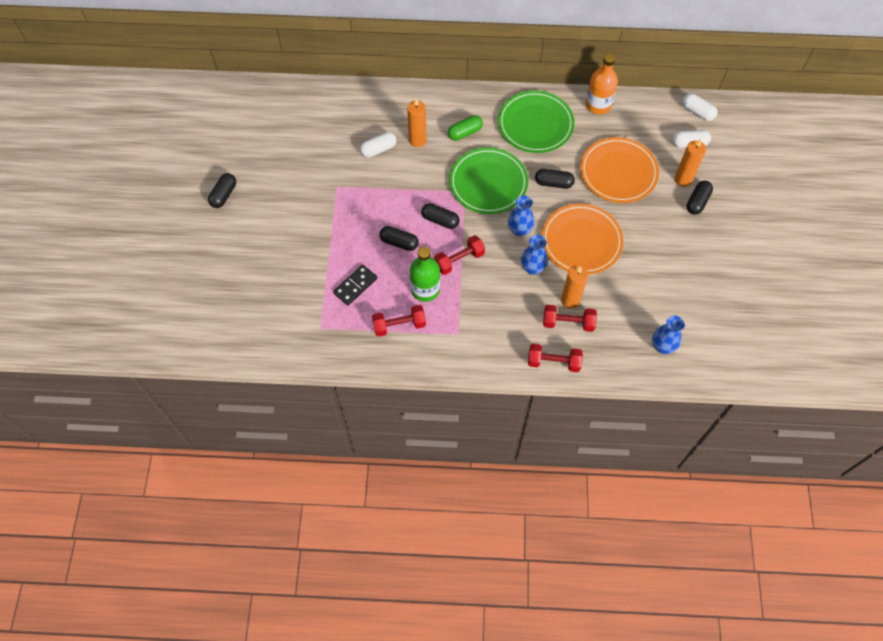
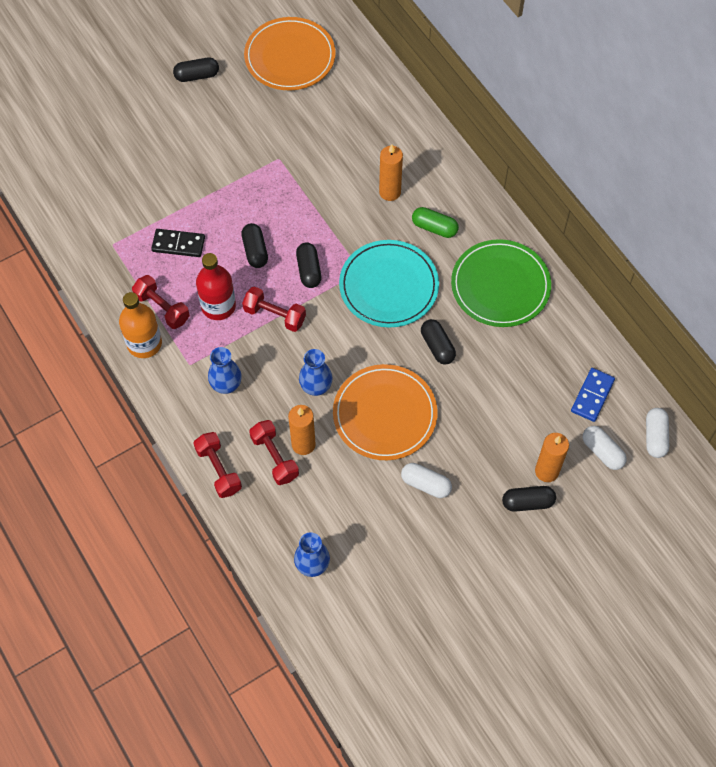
camera: 55 degrees right, 0 degrees up
(378, 149) = (351, 166): white capsule -> white capsule (425, 484)
(425, 289) = (218, 306): green bottle -> red bottle
(488, 183) = (389, 286): green plate -> turquoise plate
(519, 230) = (353, 348): blue vase -> blue vase (226, 385)
(598, 105) = (578, 331): orange bottle -> orange bottle (144, 343)
(618, 172) = (503, 401): orange plate -> orange plate (290, 57)
(648, 125) = (592, 396): none -> blue domino

